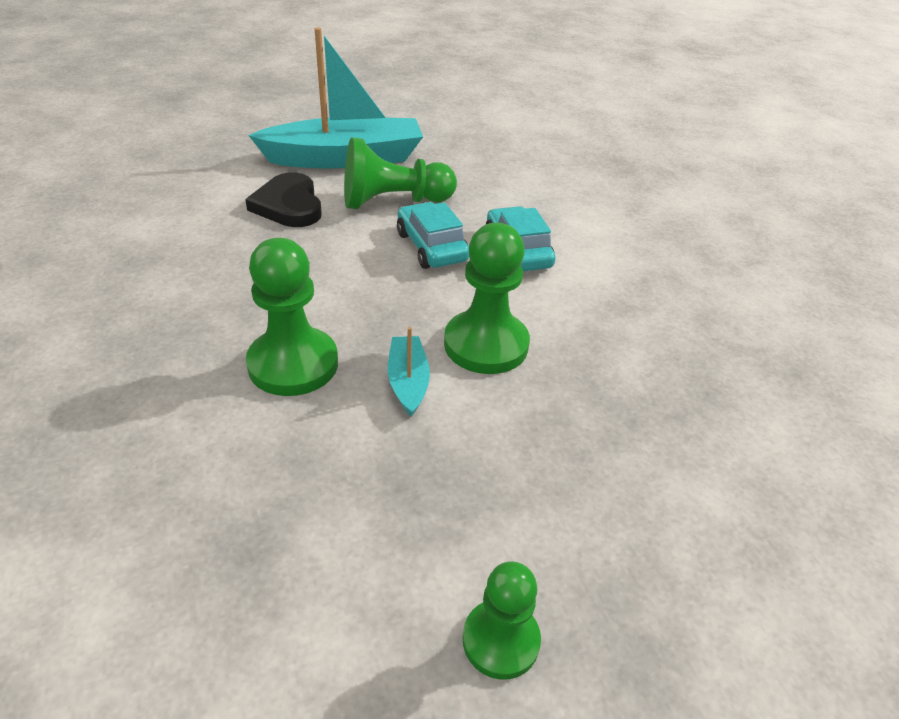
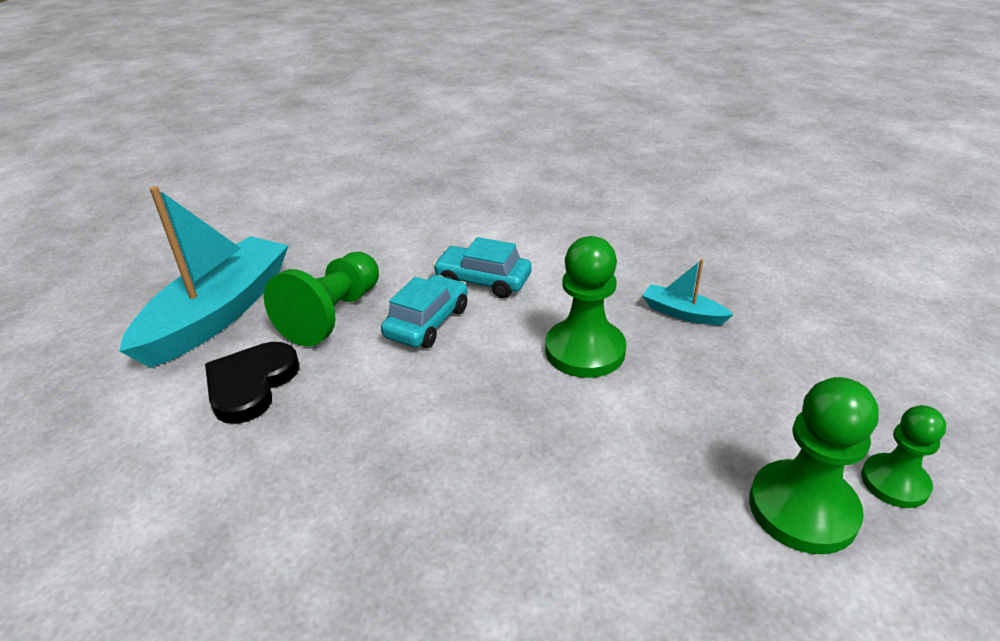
camera: 50 degrees left, 5 degrees down
(289, 205) = (251, 384): black heart -> black heart turned 90 degrees clockwise
(293, 364) = (513, 480): green pawn -> green pawn (802, 509)
(408, 382) = (595, 414): turquoise boat -> turquoise boat (682, 313)
(431, 247) = (427, 322): turquoise car -> turquoise car turned 105 degrees clockwise

